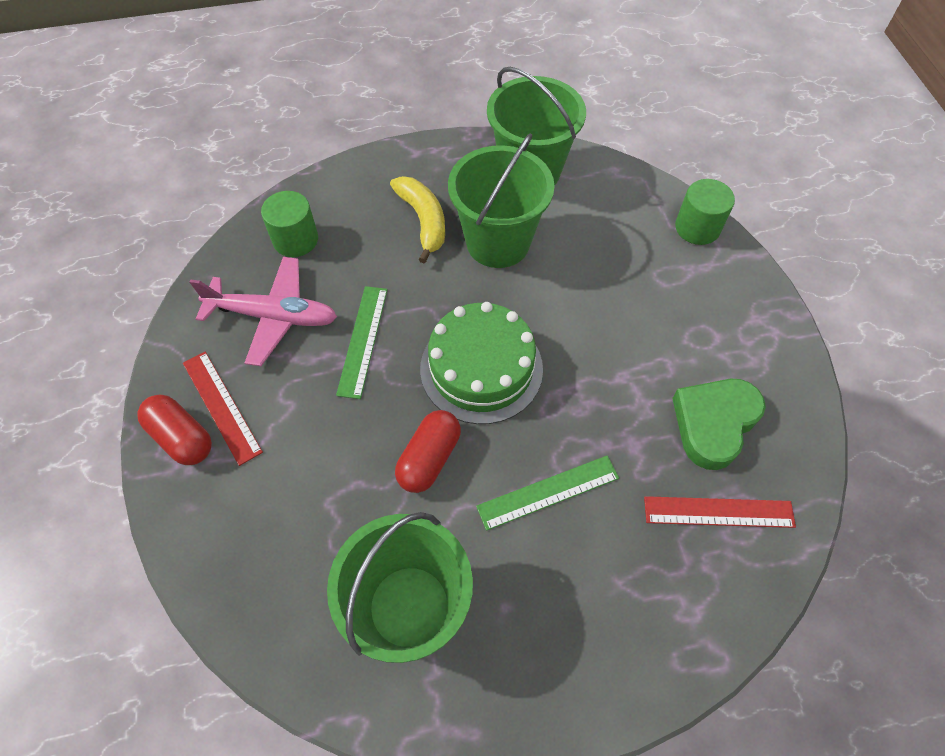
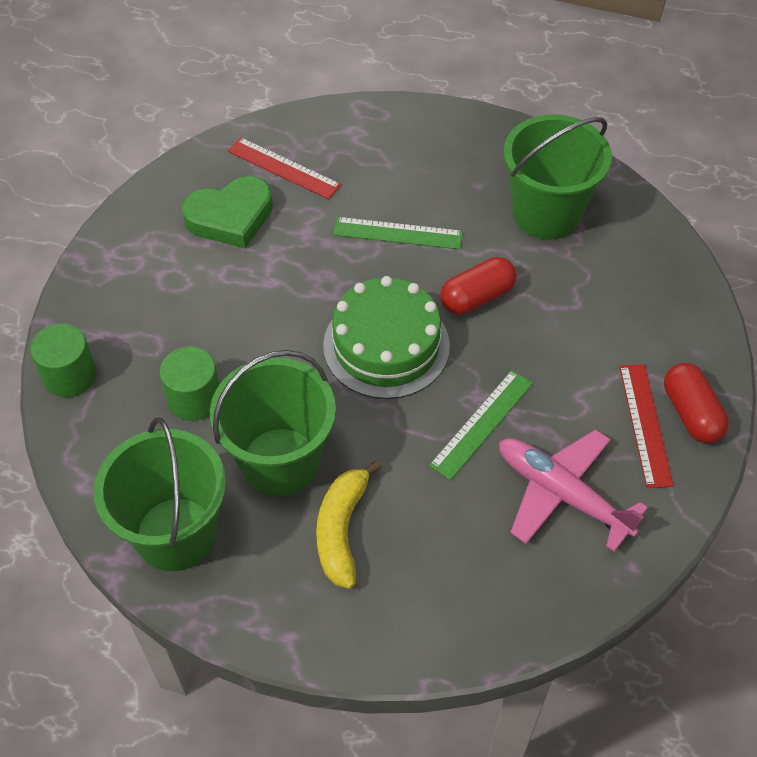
camera: 150 degrees left, 5 degrees down
(295, 239) = (499, 580): green cylinder -> green cylinder (194, 398)

